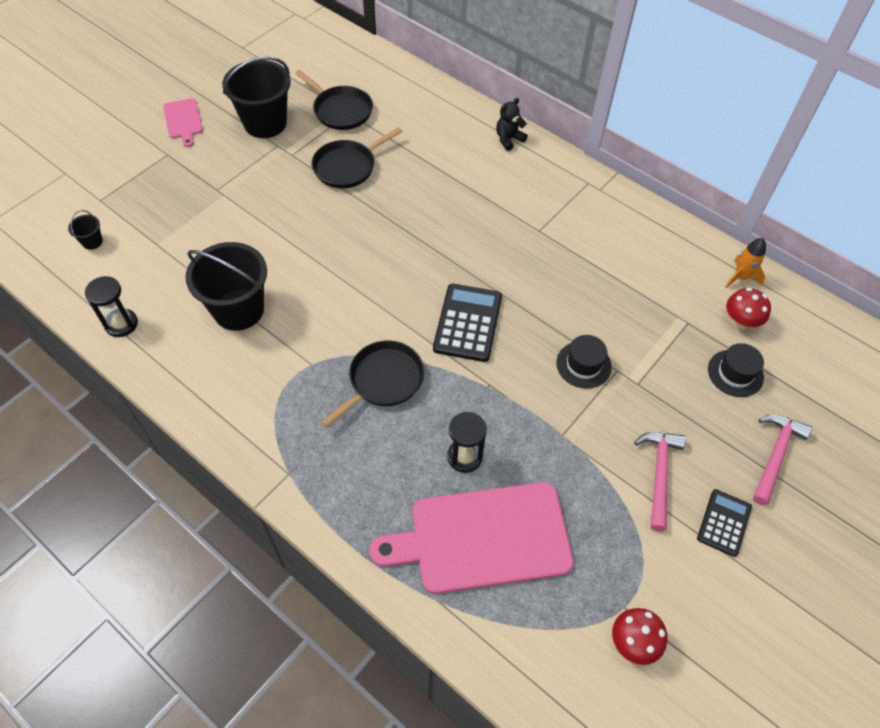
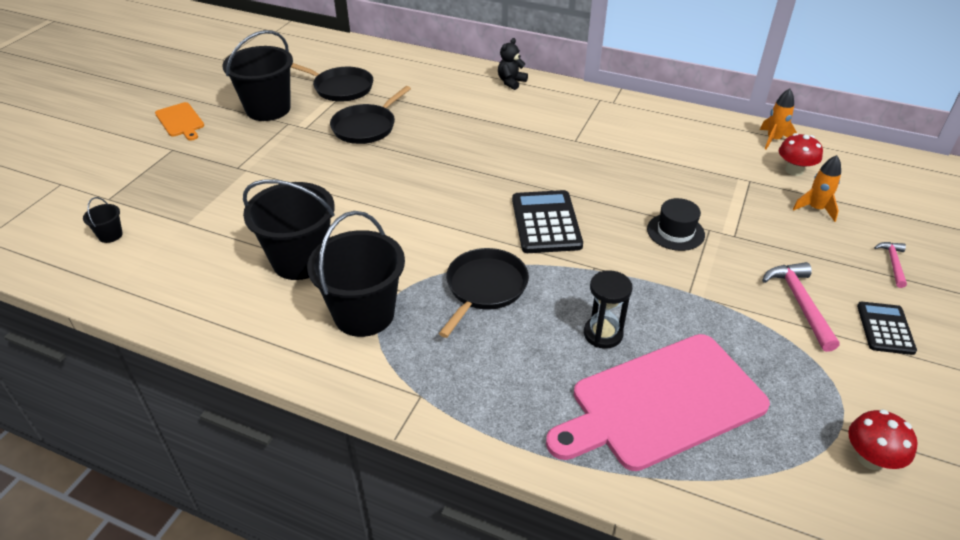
camera: 15 degrees left, 15 degrees down
(121, 324) = (169, 300): black hourglass -> none
(183, 120) = (180, 121): pink cutting board -> orange cutting board
(272, 380) = (364, 314): none -> black bucket
(735, 373) = (815, 209): black hat -> orange rocket
(775, 455) = (893, 263): pink hammer -> pink hammer, size x0.59

